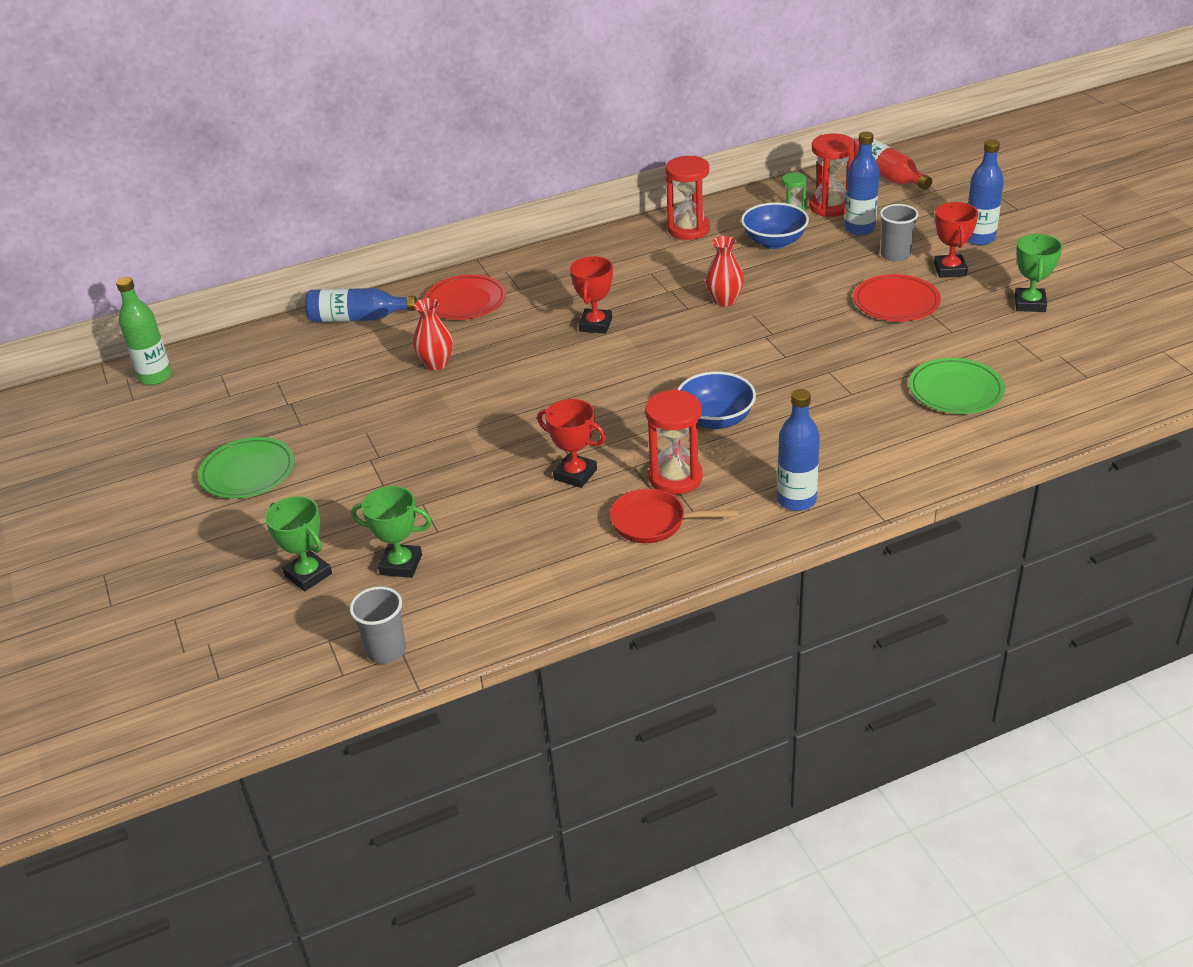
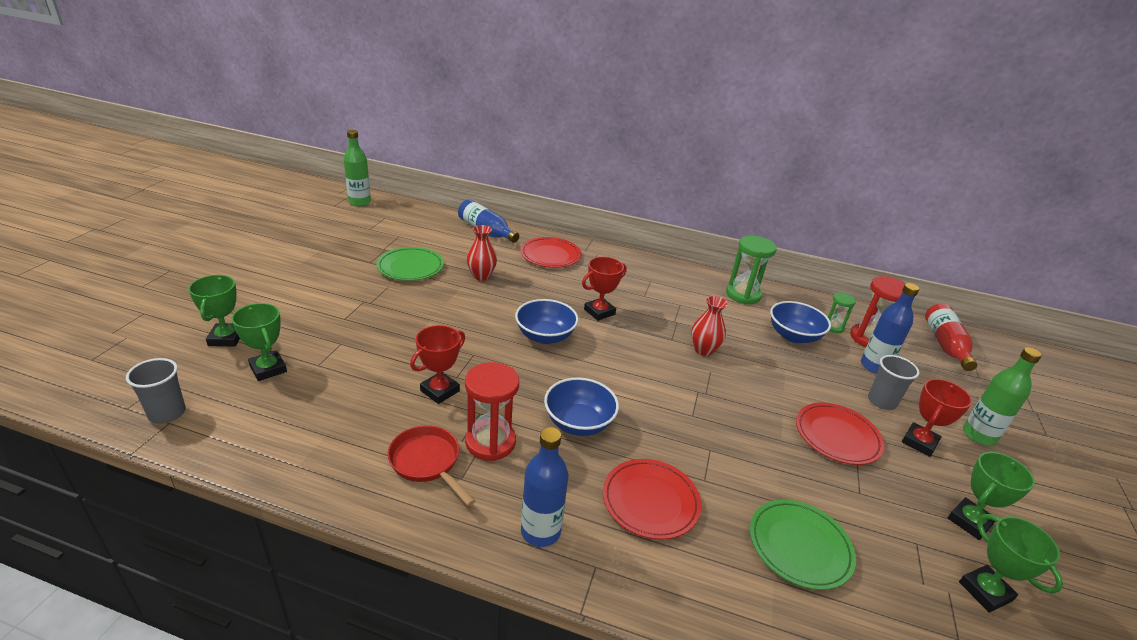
camera: 35 degrees right, 5 degrees down
(248, 472) = (307, 268): green plate -> green plate (410, 267)
(575, 474) = (440, 391): red trophy -> red trophy turned 60 degrees clockwise
(584, 376) = (545, 336): none -> blue bowl
(688, 229) = (743, 295): red hourglass -> green hourglass
(837, 432) = (650, 501): none -> red plate
(979, 238) = (978, 435): blue bottle -> green bottle
(1076, 340) = (985, 591): none -> green trophy

